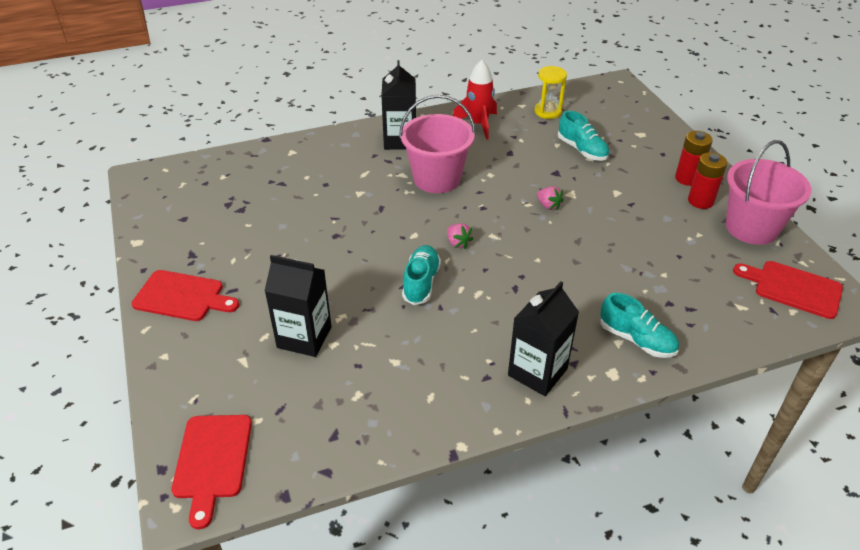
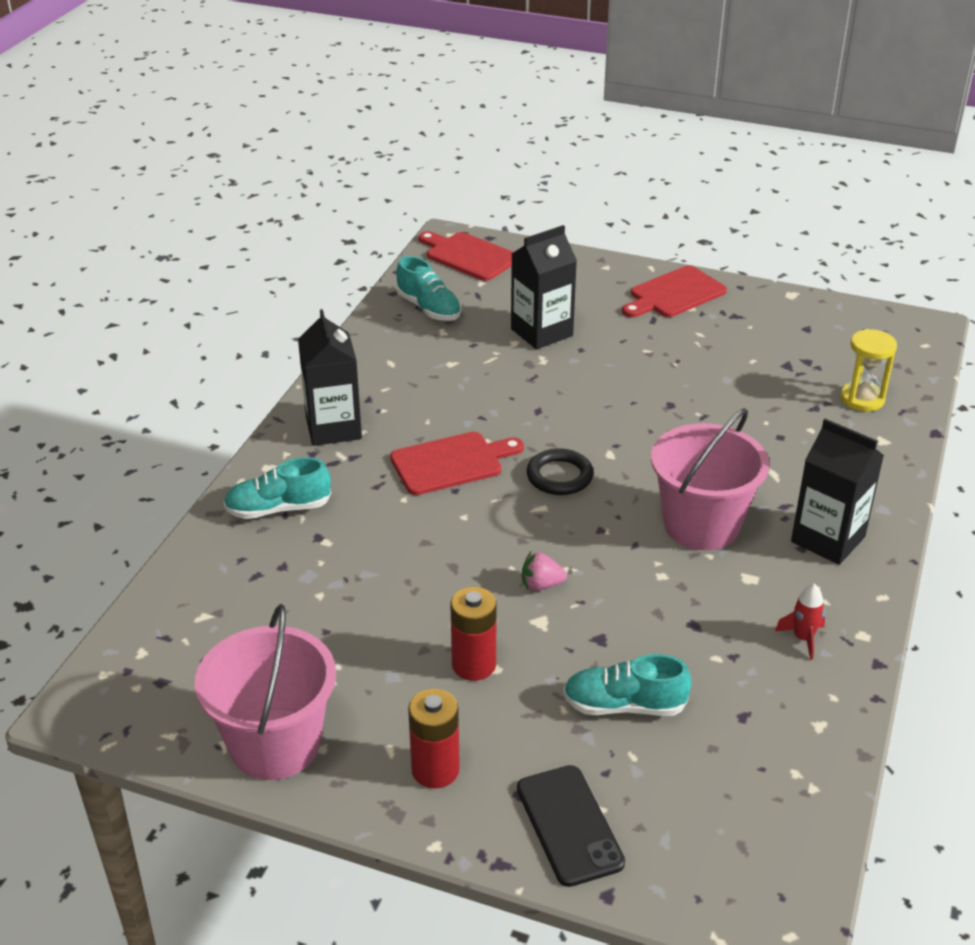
camera: 130 degrees right, 5 degrees down
(421, 282) = (529, 422): turquoise shoe -> turquoise shoe (429, 308)
(458, 243) = (559, 476): pink strawberry -> black ring
(478, 124) = (803, 638): red rocket -> red rocket, size x0.56
(548, 111) = (770, 744): yellow hourglass -> yellow hourglass (862, 399)
(655, 136) = (569, 825): none -> black phone
(700, 201) = (379, 739): red battery -> red battery (474, 665)
(793, 288) = (159, 684): red cutting board -> red cutting board (451, 463)

